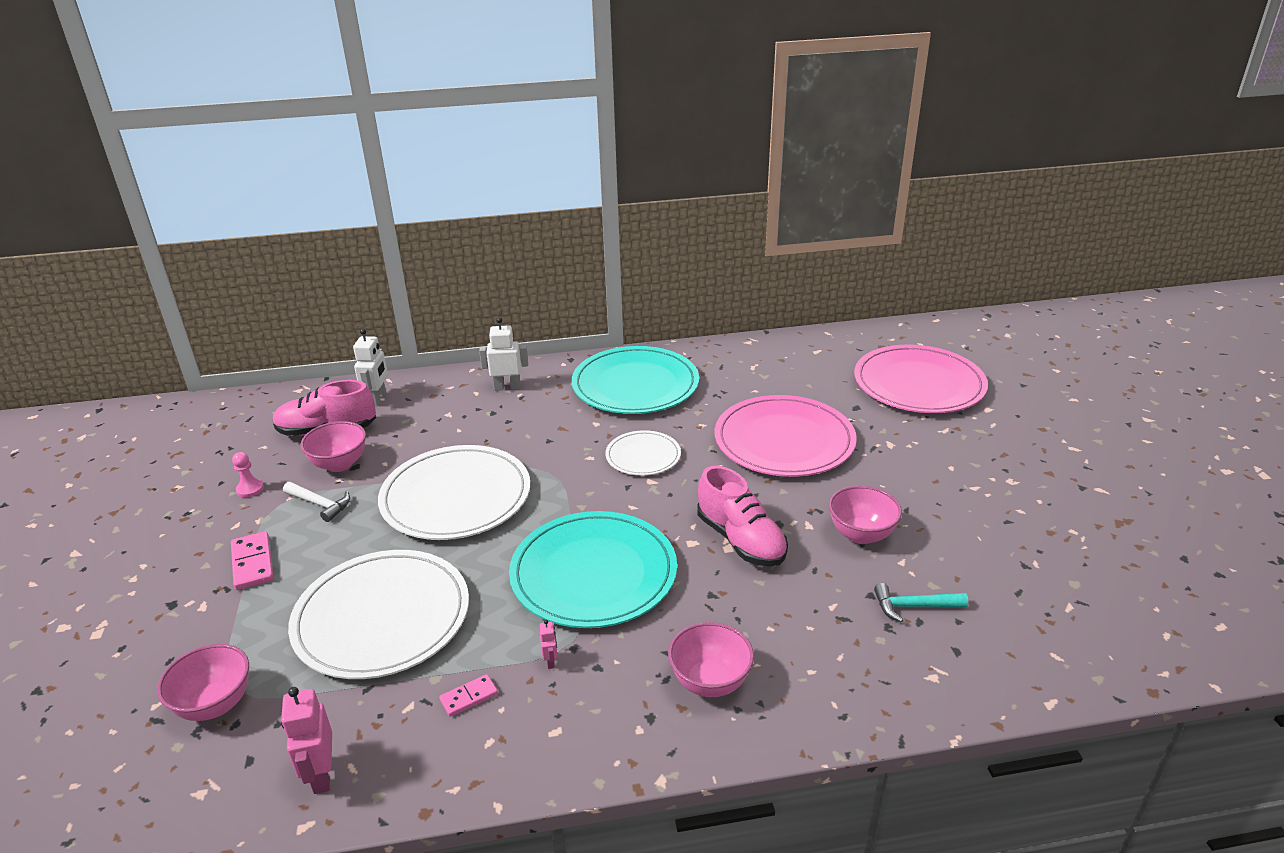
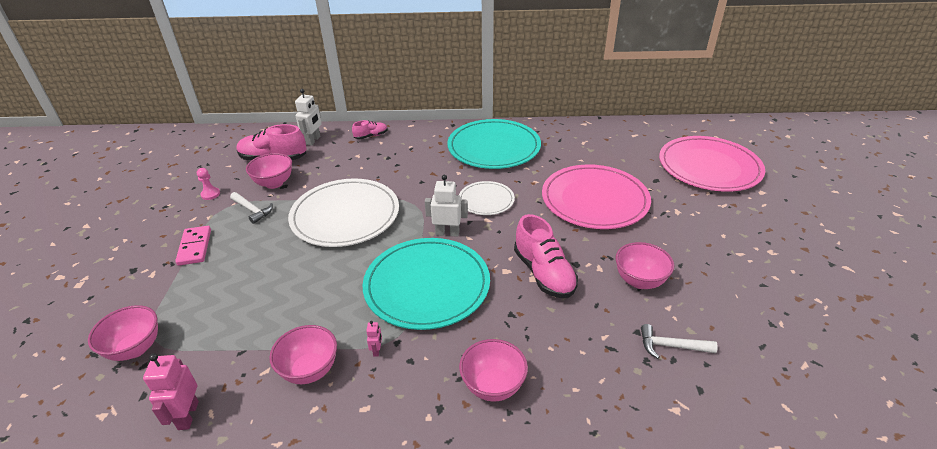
camera: 10 degrees right, 5 degrees up
(382, 618) = (267, 299): white plate -> none
(459, 385) = (371, 136): none -> pink shoe
(469, 697) = (310, 370): pink domino -> pink bowl
(507, 387) = (403, 140): white robot -> white robot (447, 233)
(913, 606) = (670, 346): turquoise hammer -> white hammer

